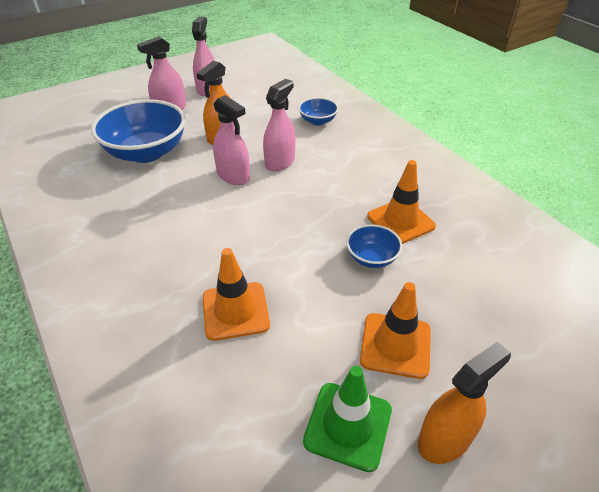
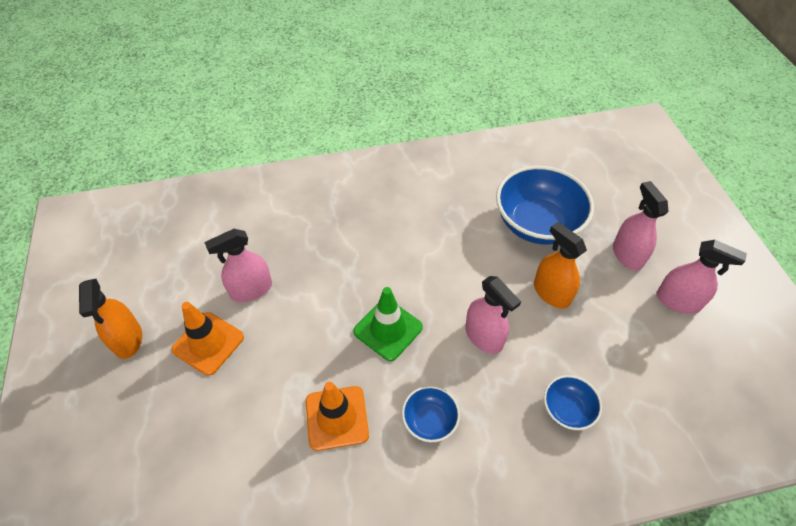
camera: 110 degrees right, 10 degrees up
(233, 176) = (471, 287): pink spray bottle -> pink spray bottle (251, 290)
(235, 311) = (298, 251): orange traffic cone -> none
(348, 425) = (173, 289): green traffic cone -> green traffic cone (388, 329)
(372, 258) = (302, 367): blue bowl -> blue bowl (429, 421)

